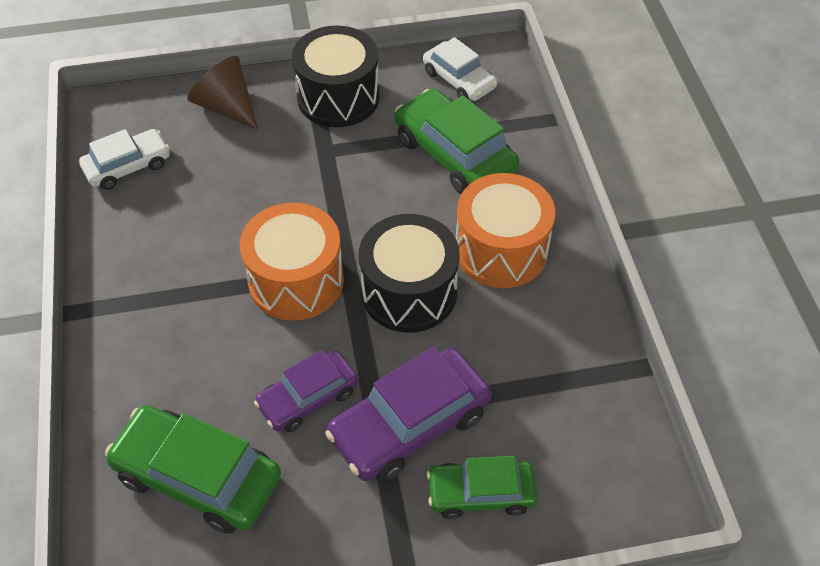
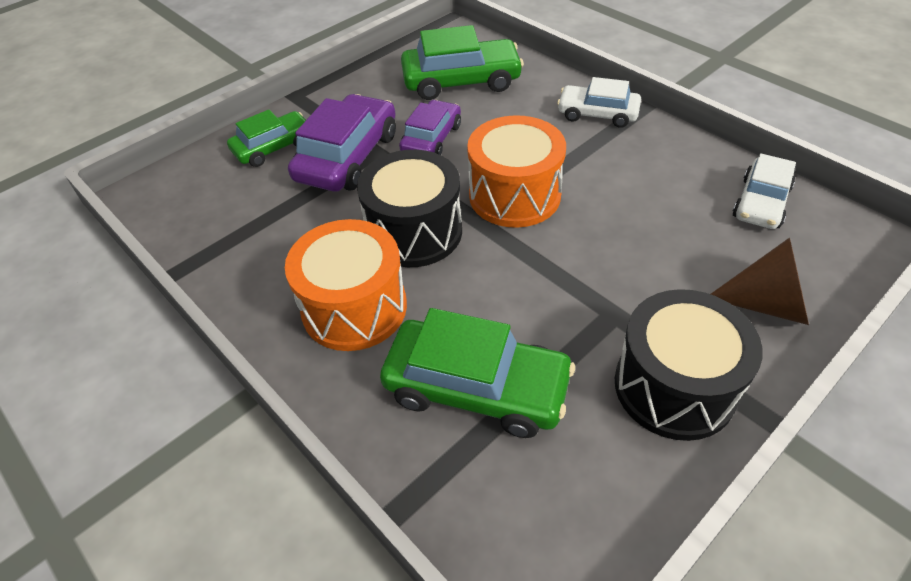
camera: 150 degrees right, 5 degrees down
(459, 80) = (559, 511): white car -> white car (597, 114)

